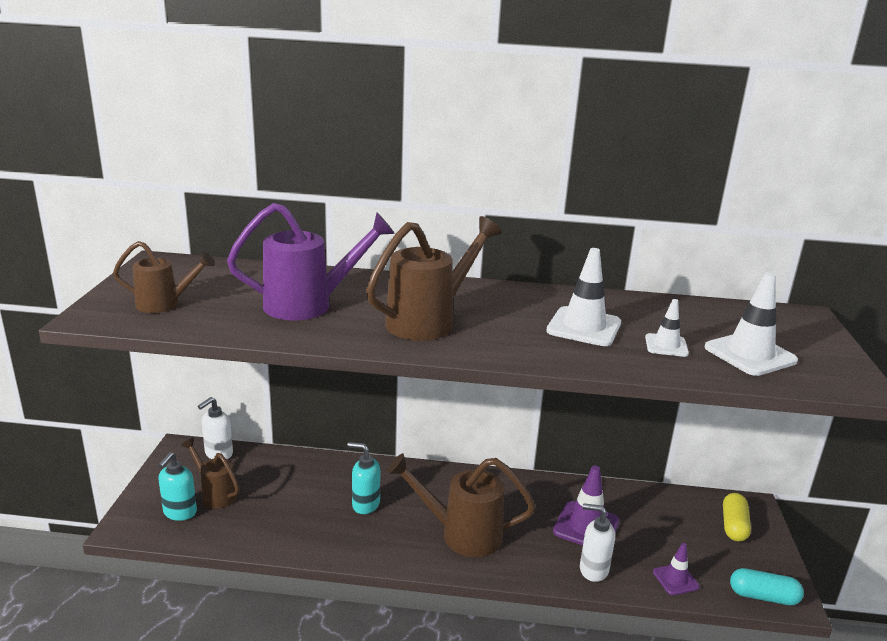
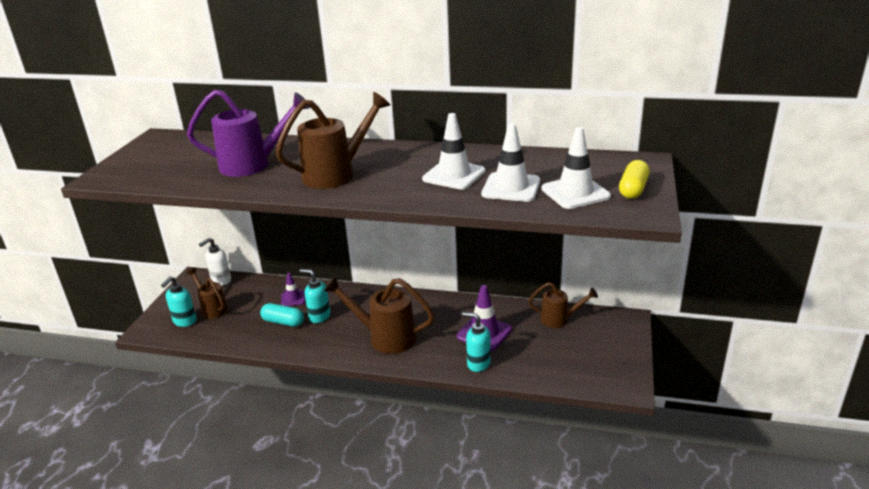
camera: 10 degrees right, 5 degrees up
(165, 304) = (151, 168): brown watering can -> brown watering can (559, 319)
(593, 570) = (478, 363): white soap dispenser -> turquoise soap dispenser
(666, 345) = (511, 188): white traffic cone -> white traffic cone, size x1.71
(675, 579) = (541, 371): purple traffic cone -> purple traffic cone (293, 298)
(733, 526) = (605, 333): yellow capsule -> yellow capsule (633, 189)
(763, 596) = (607, 384): turquoise capsule -> turquoise capsule (283, 322)

